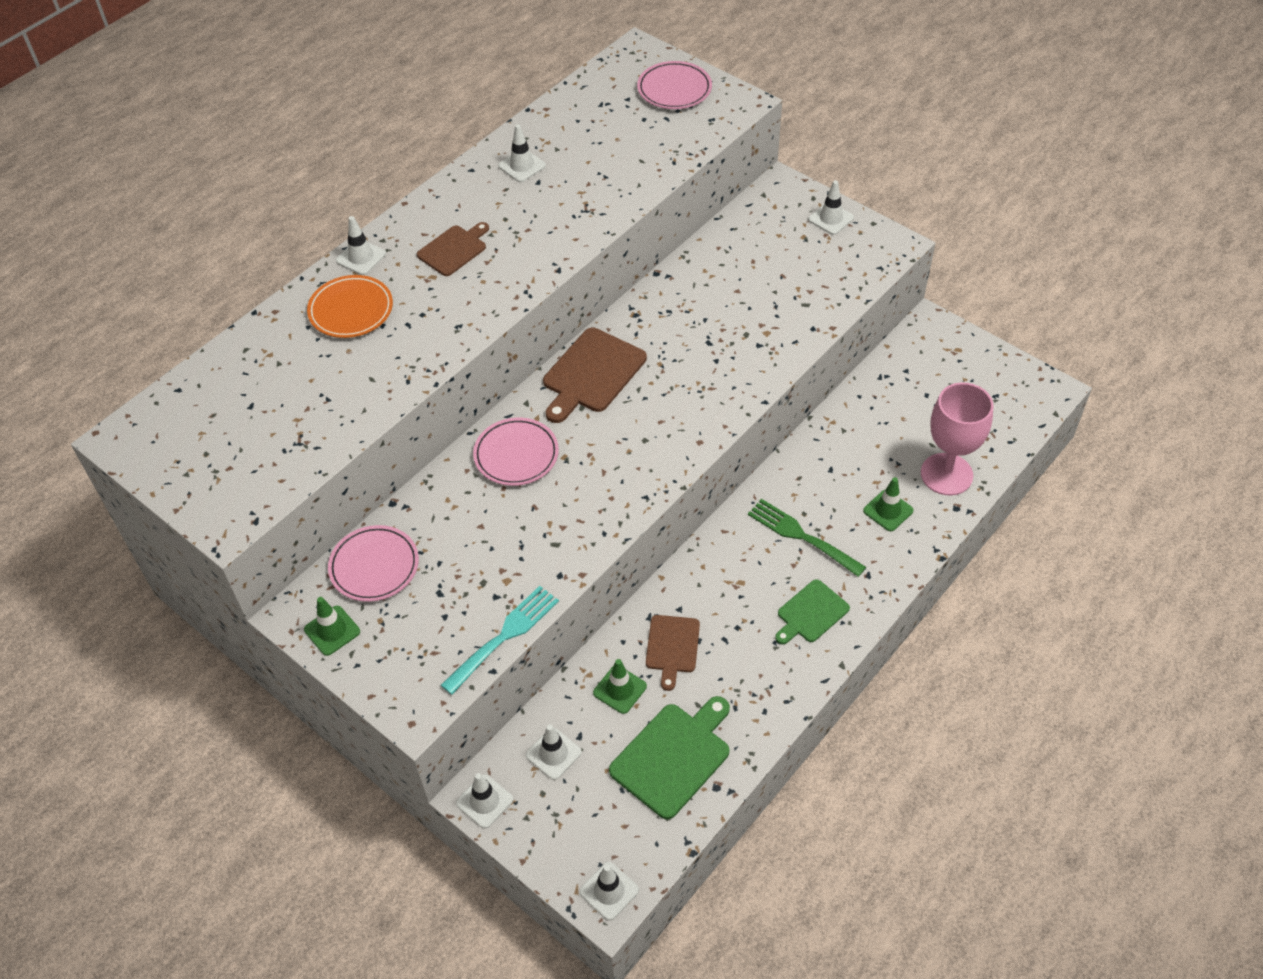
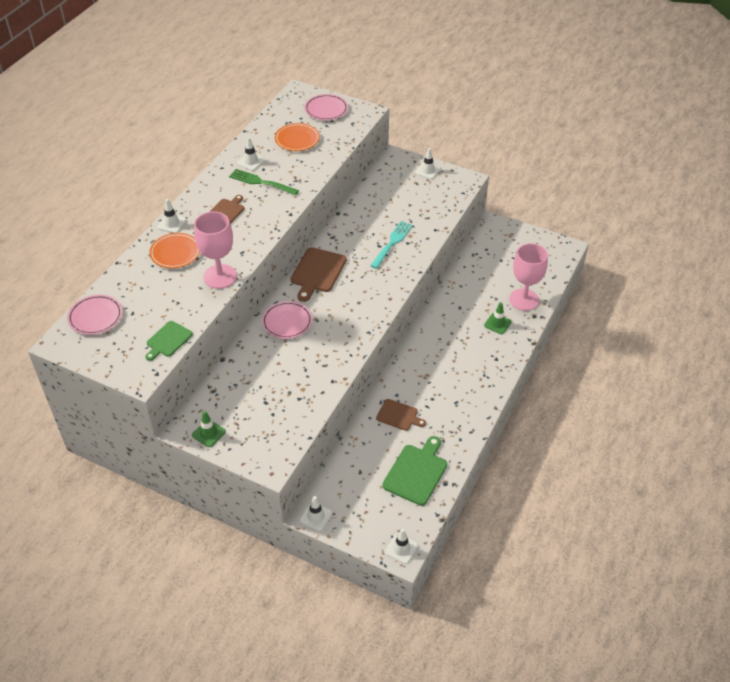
camera: 15 degrees left, 5 degrees down
(374, 566) = (222, 395): pink plate -> pink plate (95, 317)
(409, 364) = (220, 276): none -> pink goblet
(504, 636) = (311, 418): turquoise fork -> turquoise fork (392, 243)
(553, 754) = (348, 484): white traffic cone -> none
(609, 137) = (297, 139): none -> orange plate
(620, 689) = (375, 443): green traffic cone -> none
(672, 647) = (399, 415): brown cutting board -> brown cutting board turned 60 degrees counterclockwise
(801, 536) = (454, 345): green fork -> green fork (261, 182)
(811, 613) = (471, 384): green cutting board -> green cutting board (168, 340)

